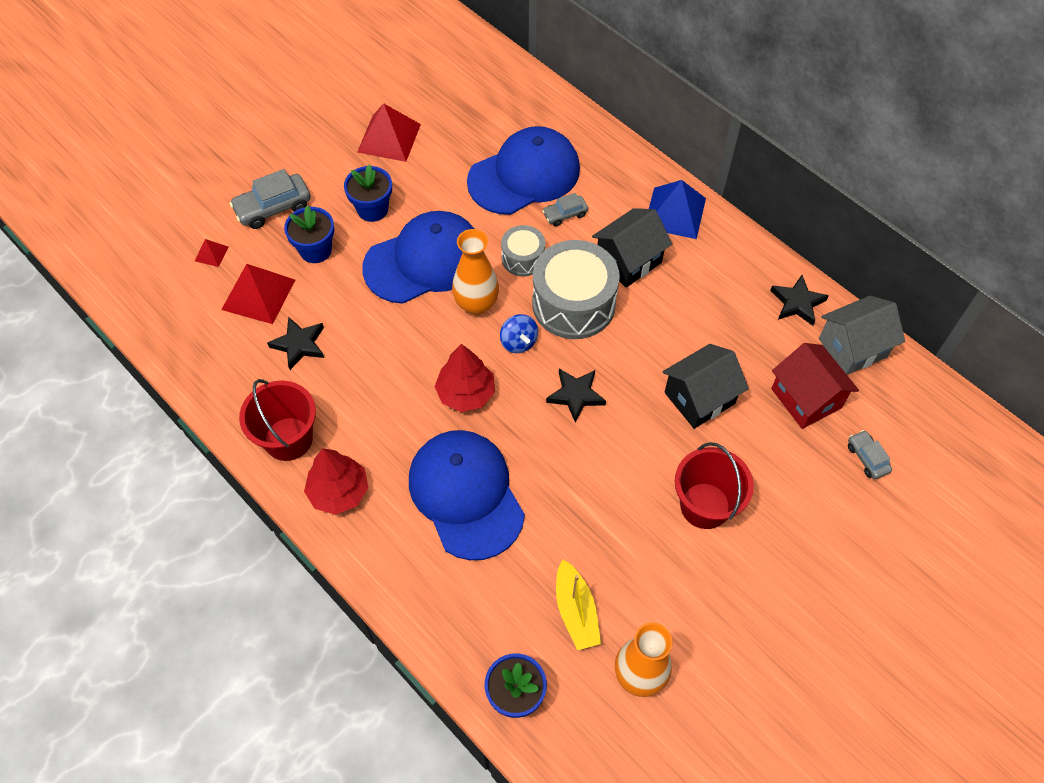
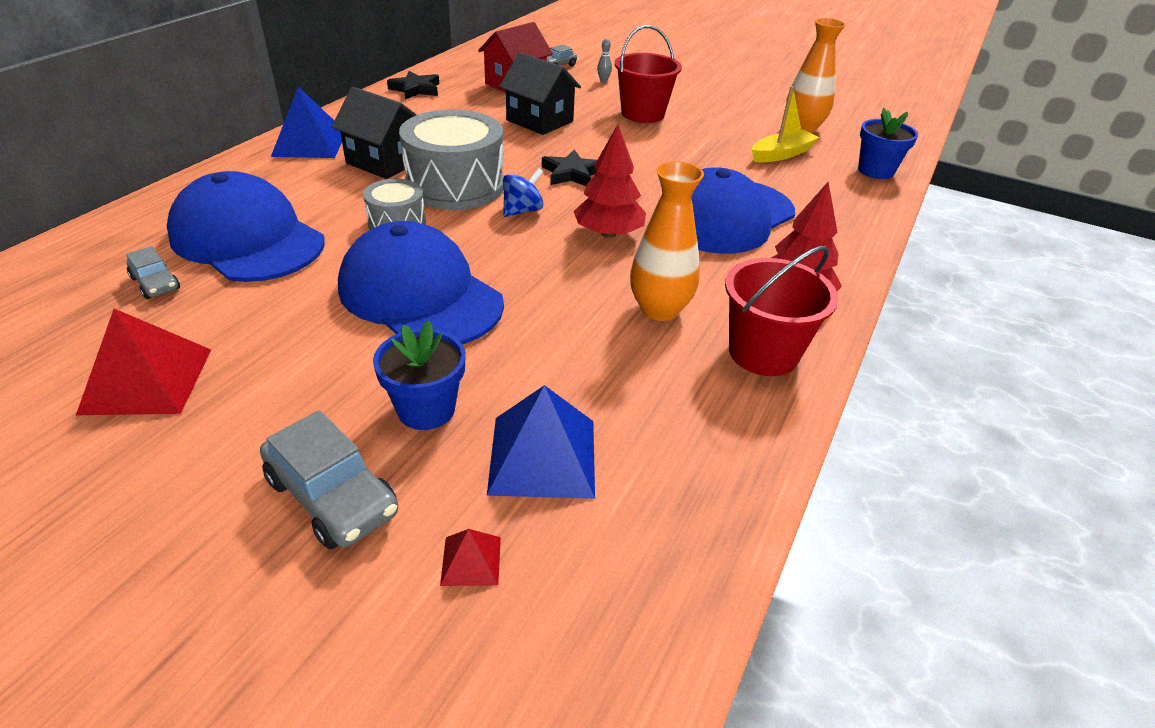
camera: 110 degrees left, 20 degrees down
(258, 294) = (543, 456): red pyramid -> blue pyramid
(299, 344) = (615, 381): black star -> none
(372, 209) = (324, 364): blue flower pot -> none
(476, 304) = (479, 244): orange vase -> orange vase (659, 309)
(565, 214) = (319, 203): grey car -> grey car (156, 283)
(812, 496) = (603, 80): none -> grey bowling pin
(852, 348) = (456, 71): grey house -> none

